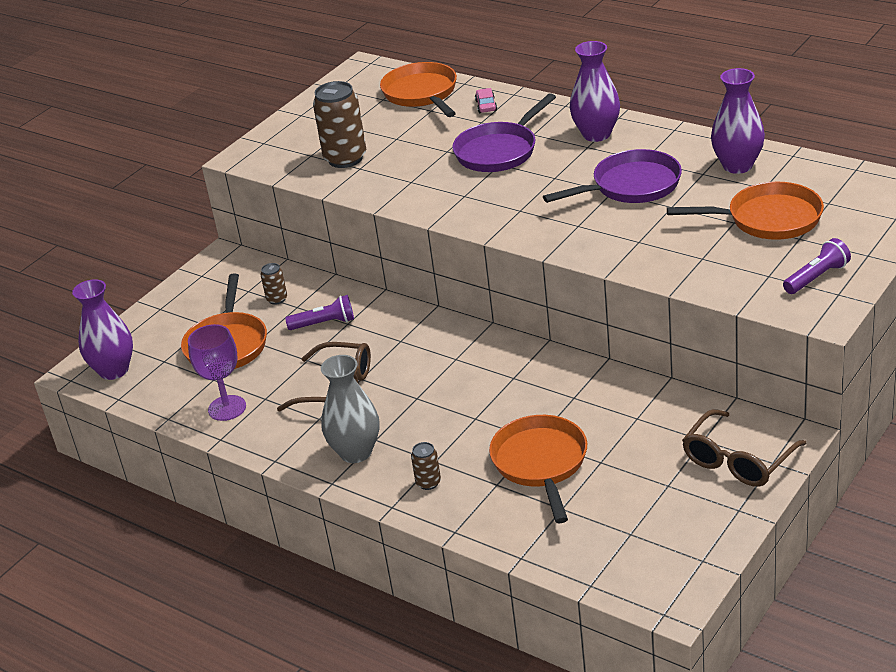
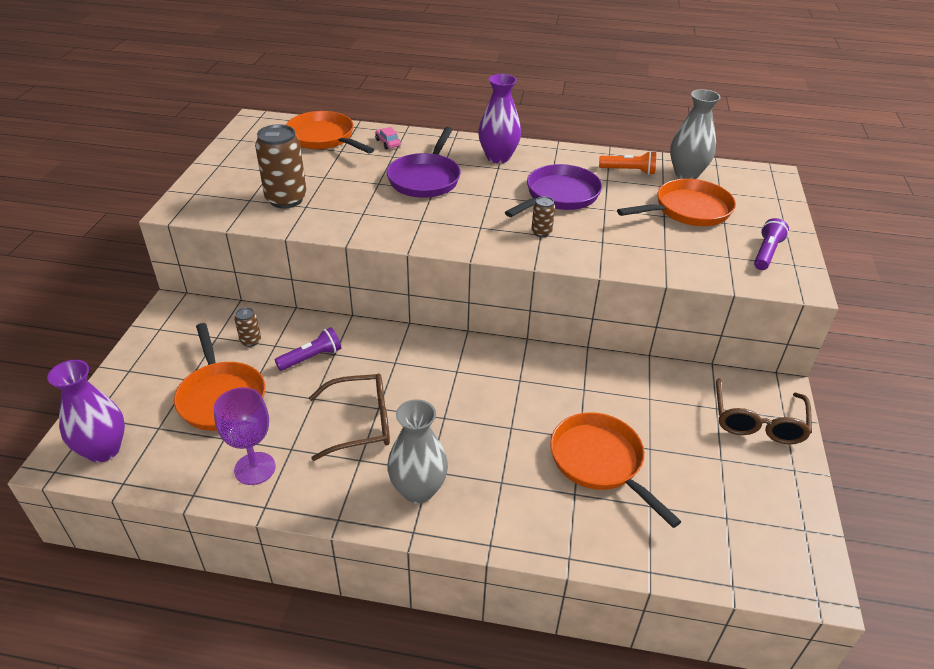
camera: 30 degrees left, 5 degrees up
(428, 483) = (510, 508): brown can -> brown can (541, 232)
(737, 166) = (628, 171): purple vase -> orange flashlight
(806, 176) = (686, 174): none -> grey vase

